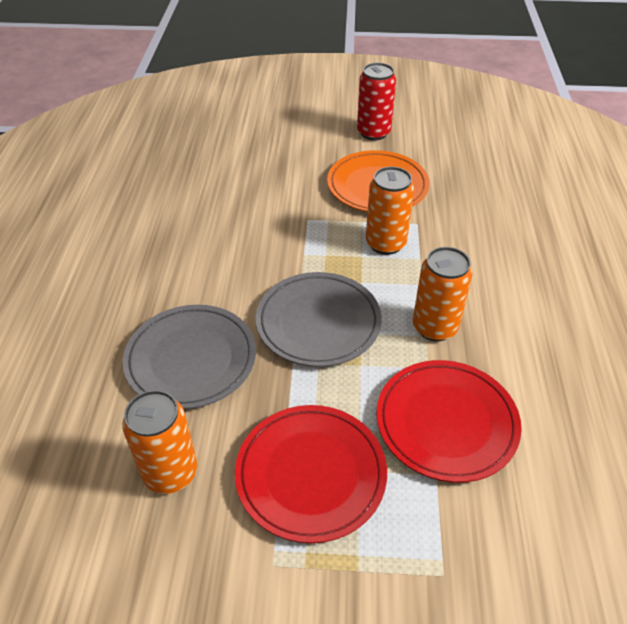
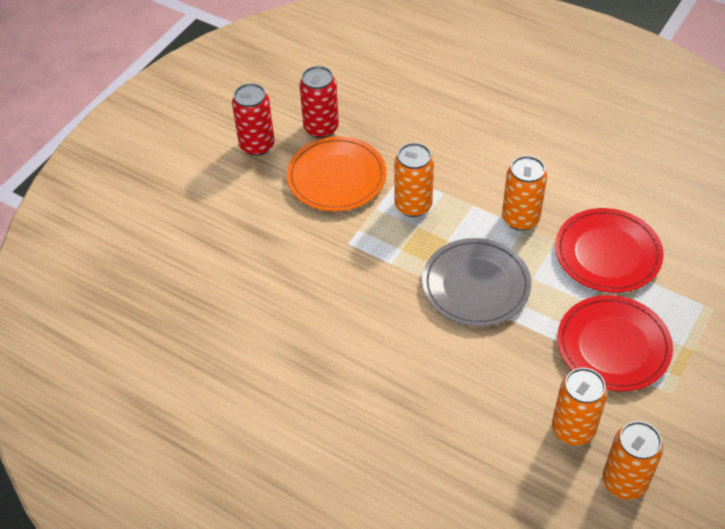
camera: 60 degrees left, 5 degrees up
(115, 552) = (624, 482): none -> orange can
(191, 359) = (469, 382): grey plate -> none
(426, 158) = (321, 128): none -> red can

